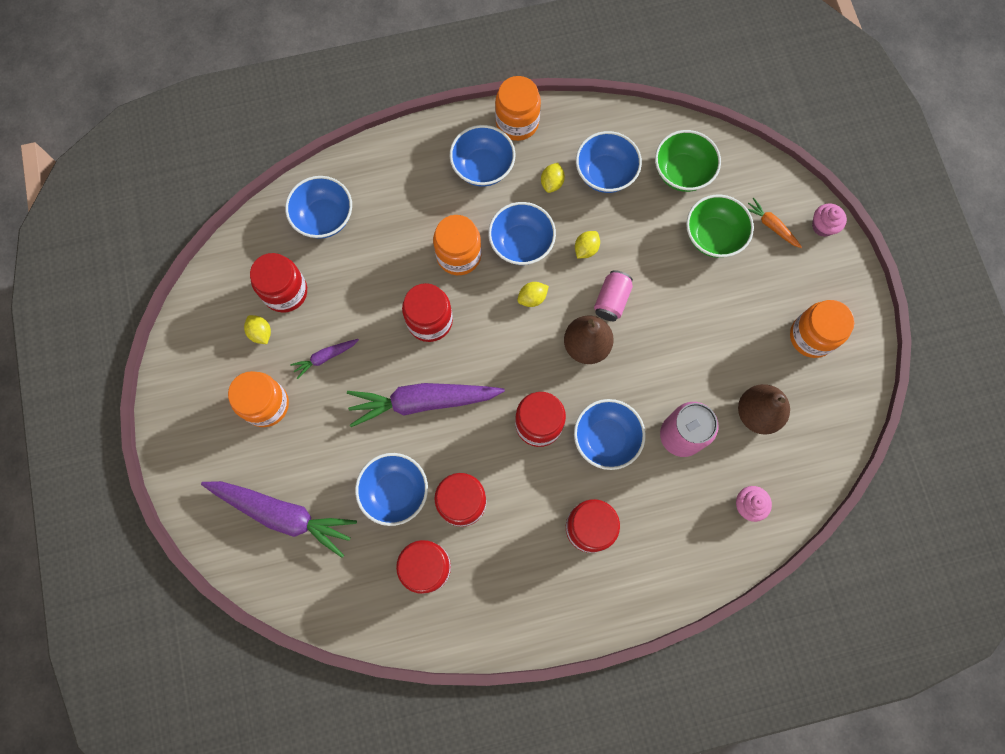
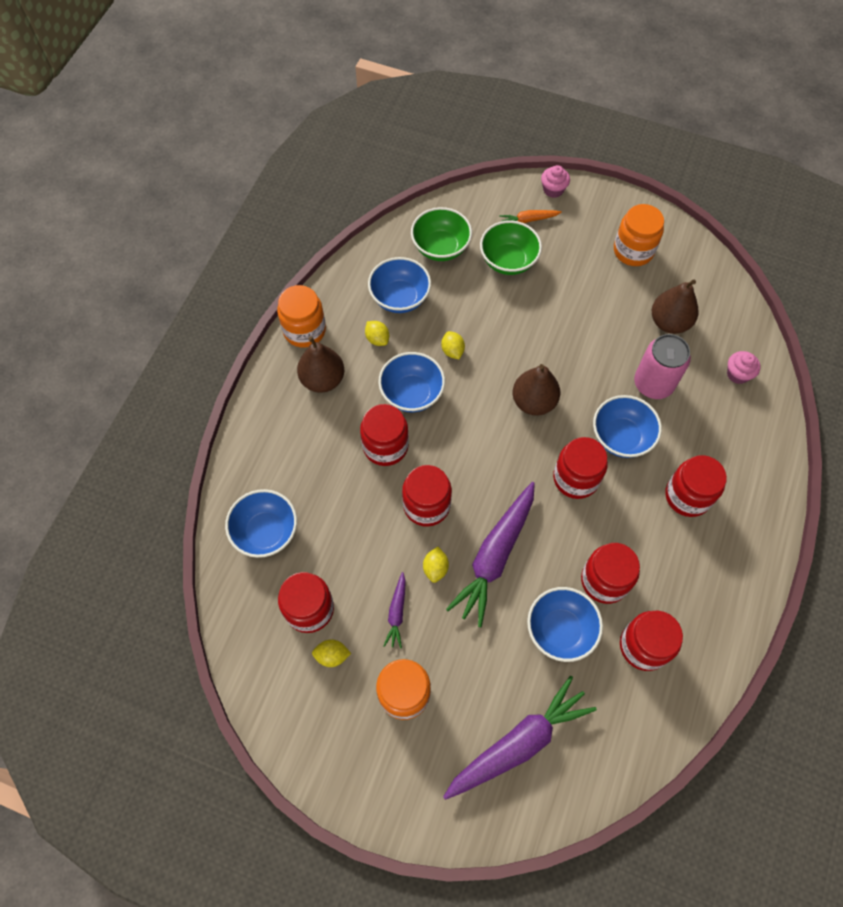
camera: 55 degrees left, 10 degrees down
(458, 255) = (385, 446): orange jar -> red jar
(483, 167) = (322, 379): blue bowl -> brown pear
(532, 298) = (465, 415): yellow lemon -> yellow lemon (435, 568)
(611, 300) = (509, 360): pink can -> none

